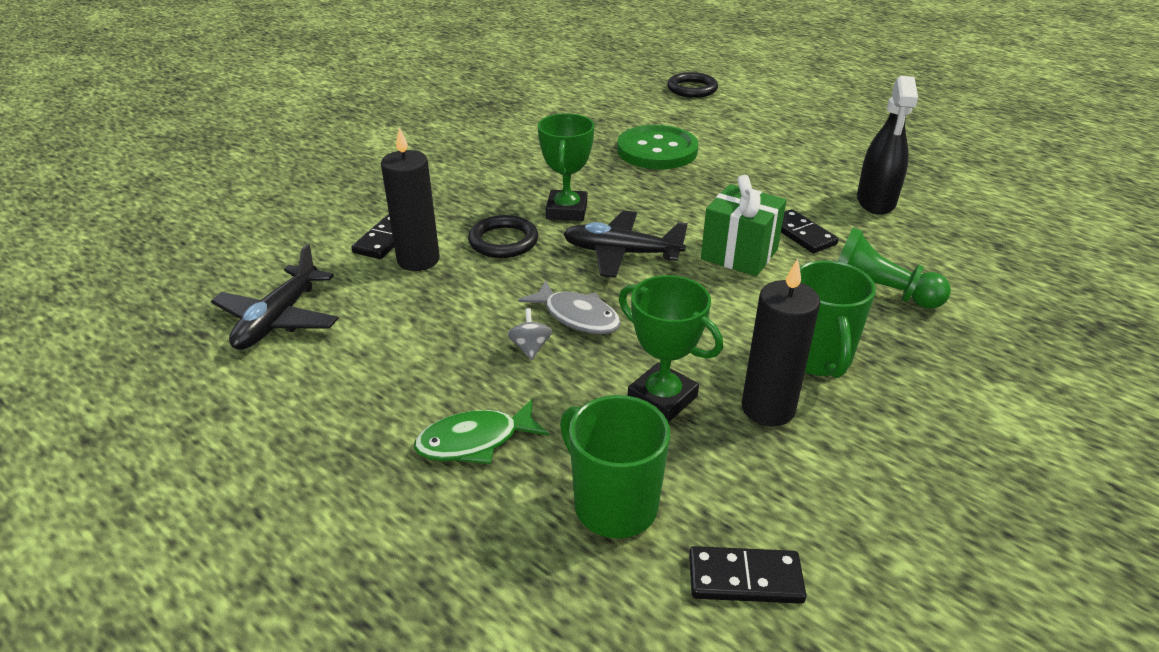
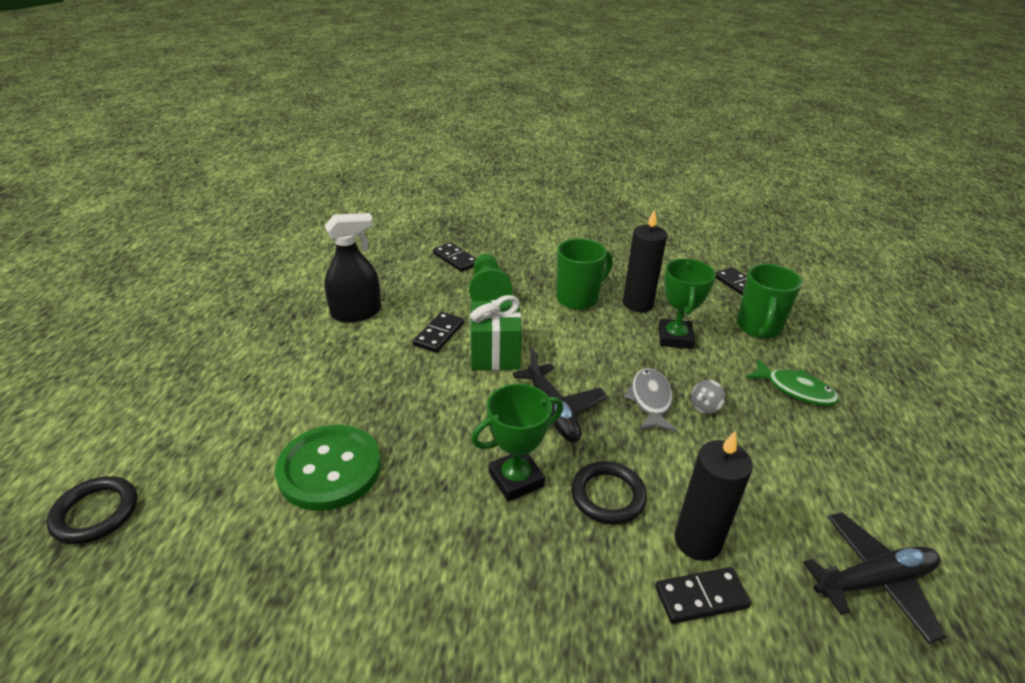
camera: 125 degrees left, 0 degrees up
(986, 296) = (456, 259): none -> black domino

